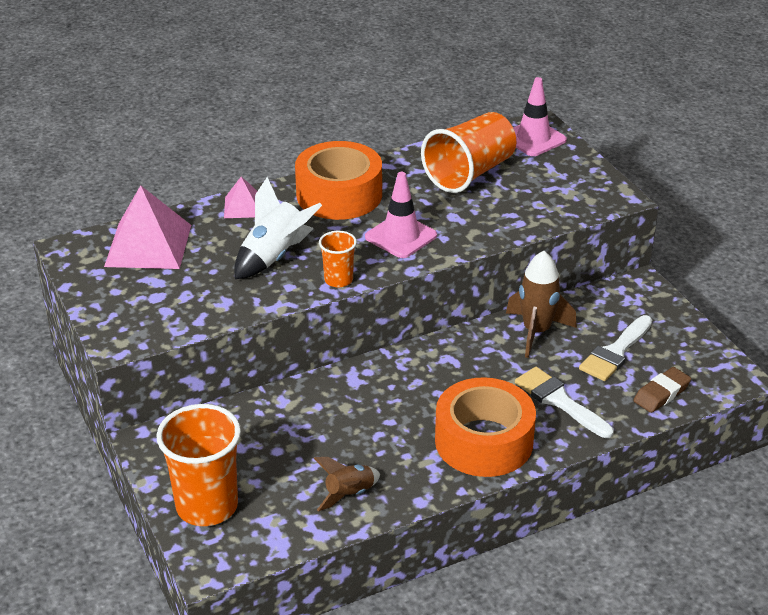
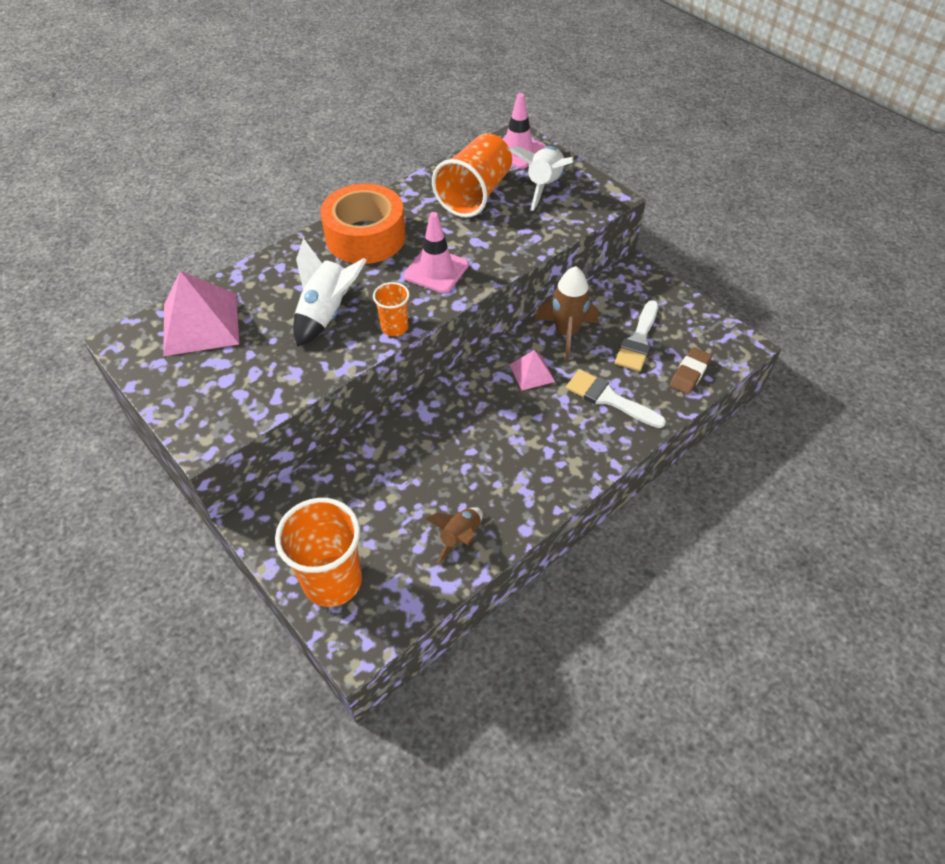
camera: 15 degrees left, 15 degrees up
(243, 206) = (280, 265): pink pyramid -> pink pyramid (532, 373)
(484, 441) = (559, 454): orange tape -> none
(548, 177) = (543, 187): none -> white rocket

